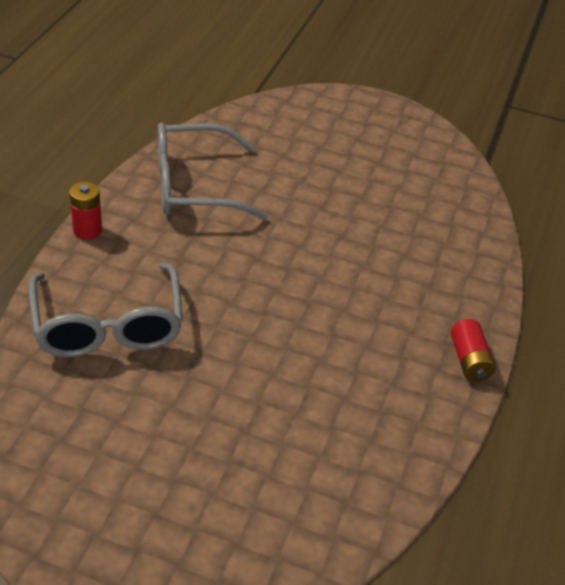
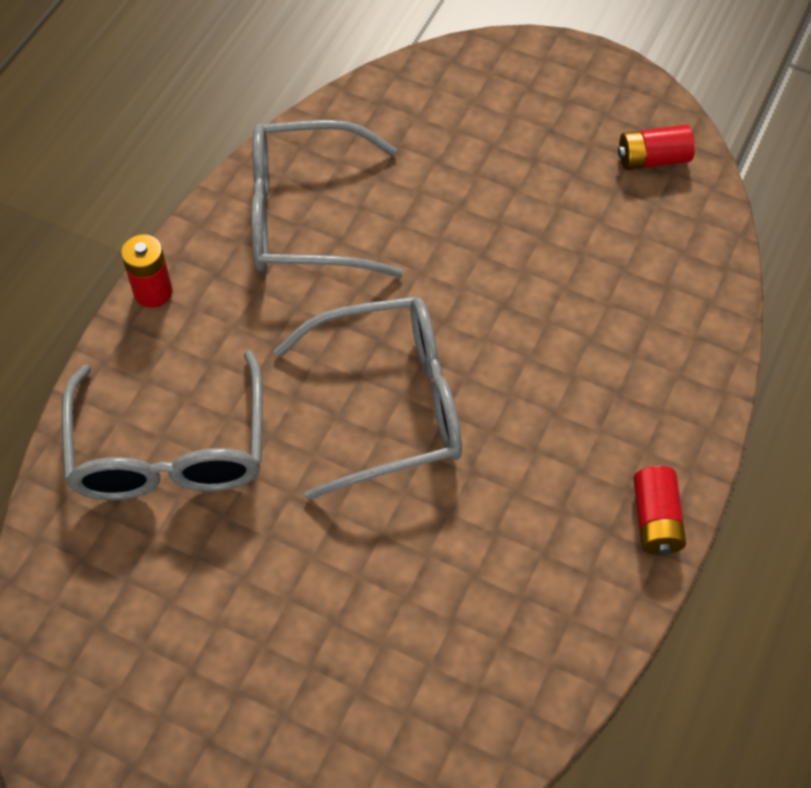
camera: 10 degrees right, 15 degrees up
(269, 295) = (391, 405): none -> grey glasses
(429, 154) = (653, 159): none -> red battery

